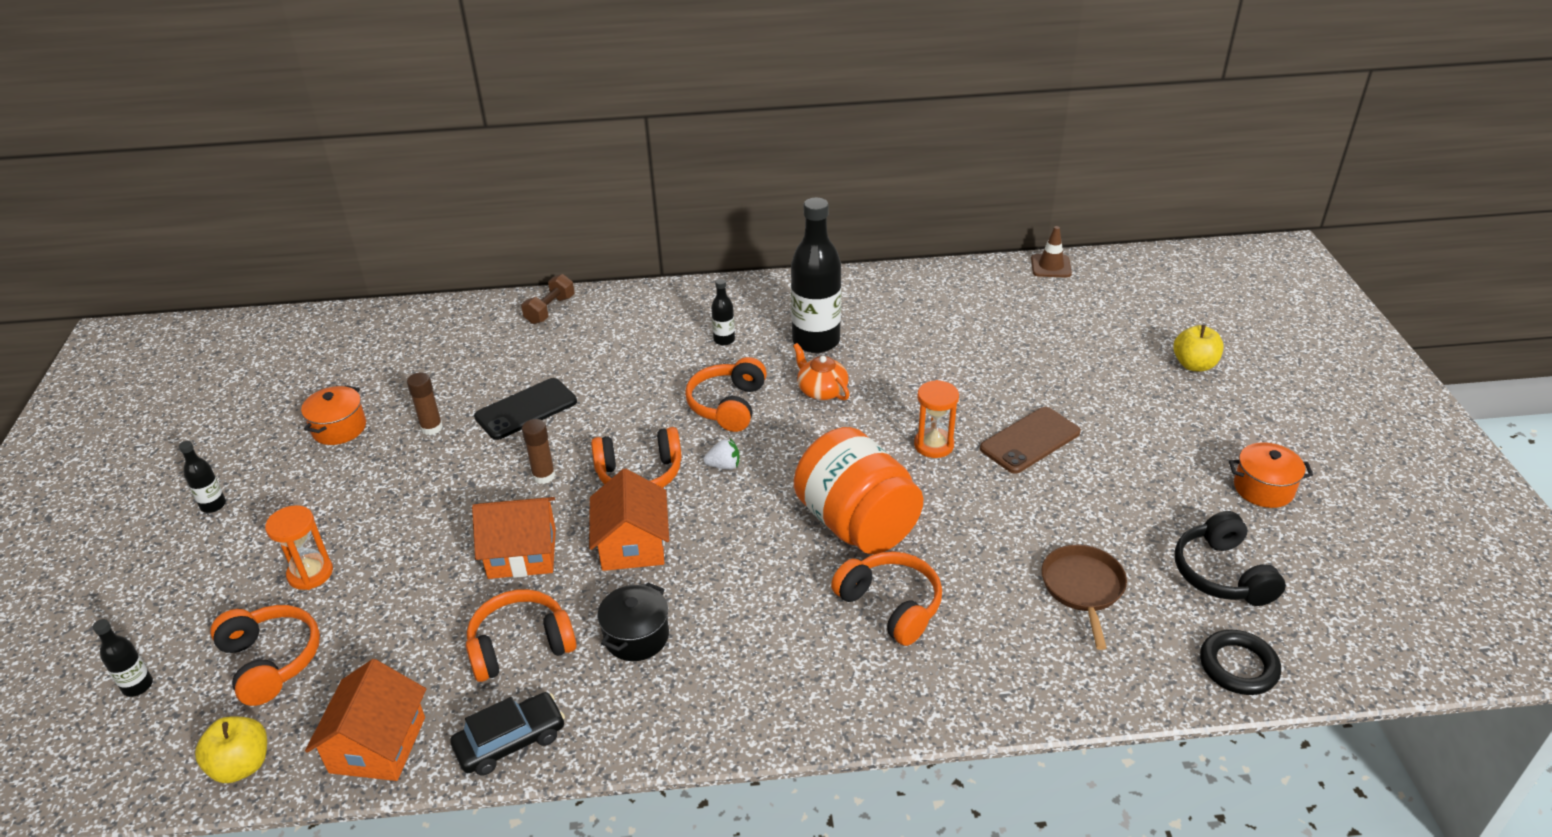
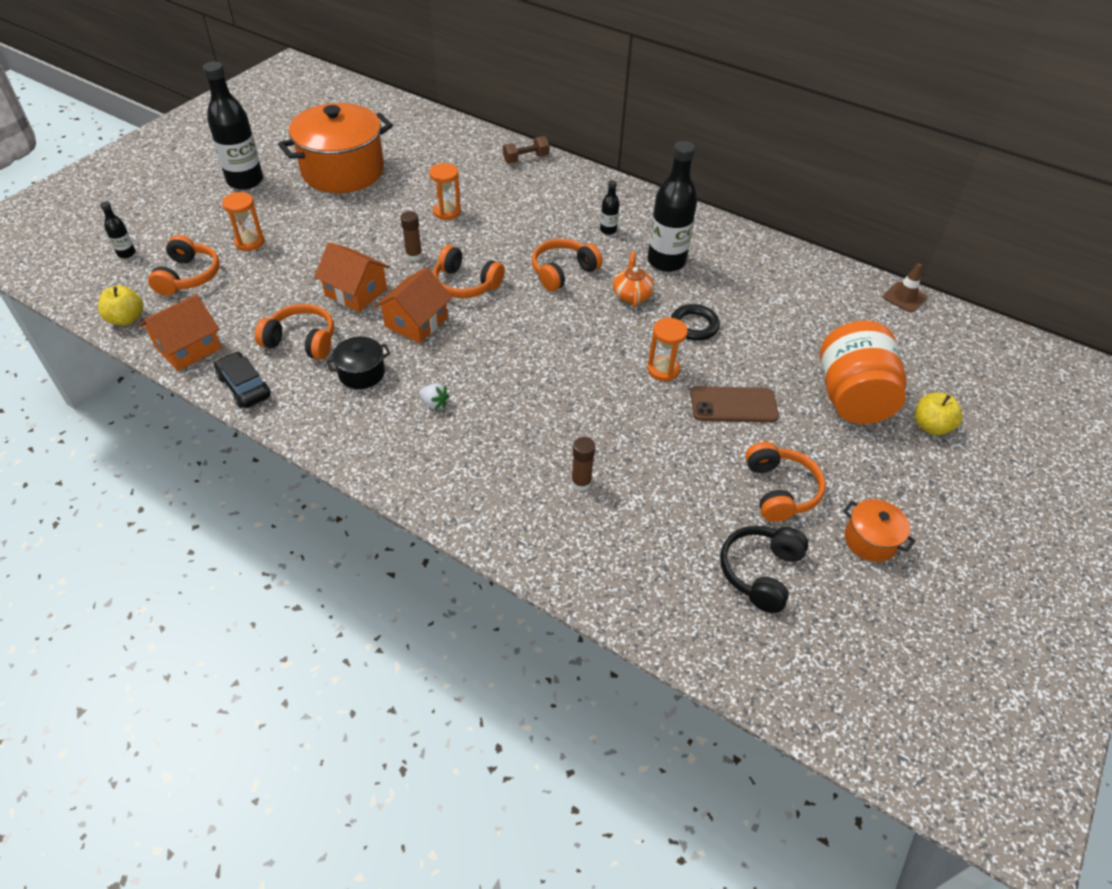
camera: 35 degrees right, 10 degrees up
(213, 505) = (245, 181): black bottle -> black bottle, size x2.23
(339, 428) = (343, 171): orange pot -> orange pot, size x2.25
(431, 428) = (387, 196): brown glue stick -> brown glue stick (581, 482)
(510, 741) = (244, 386): black car -> black car turned 135 degrees counterclockwise
(526, 409) = (447, 212): black phone -> orange hourglass
(724, 466) = (518, 307): white strawberry -> white strawberry (434, 403)
(857, 523) = (555, 388): orange jar -> orange jar (852, 397)
(891, 605) = (517, 447): orange headphones -> orange headphones (780, 490)
(1083, 588) = (650, 516): brown pan -> none
(1238, 666) = (694, 634): black ring -> black ring (694, 325)

